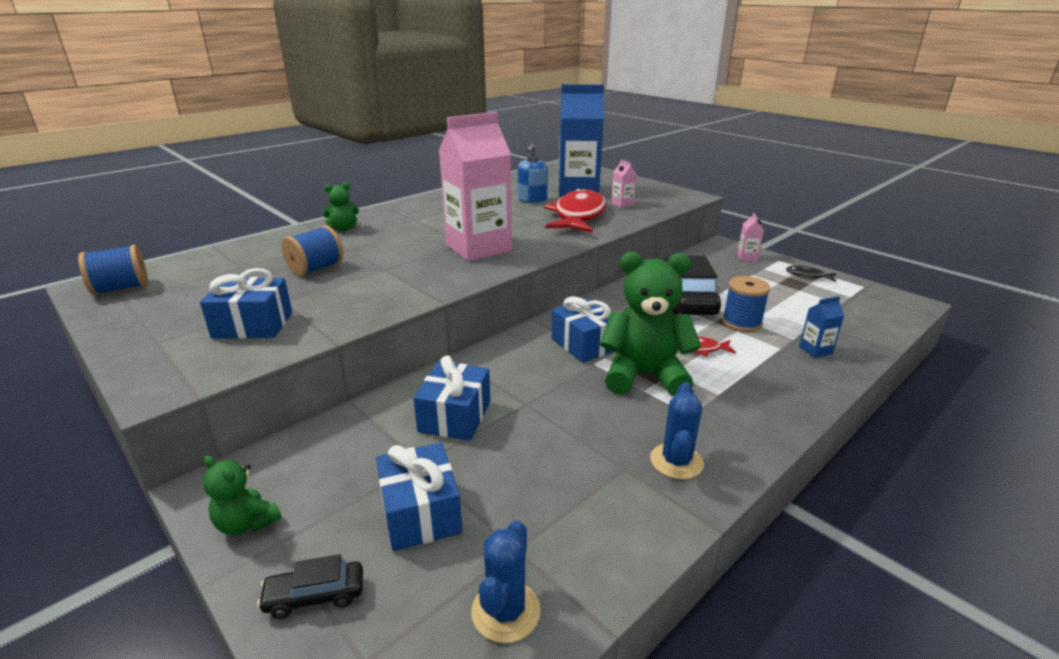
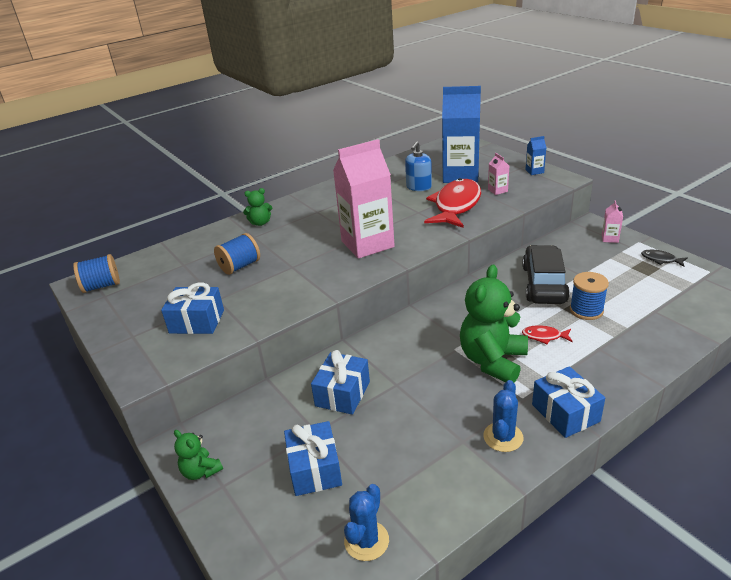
camera: 10 degrees right, 5 degrees up
(315, 596) = (246, 523): black car -> none
(585, 344) = (449, 330): blue gift -> blue gift (565, 413)
(644, 375) = (492, 361): green teddy bear -> green teddy bear turned 75 degrees counterclockwise
(815, 350) = (643, 339): blue carton -> blue carton (534, 171)

